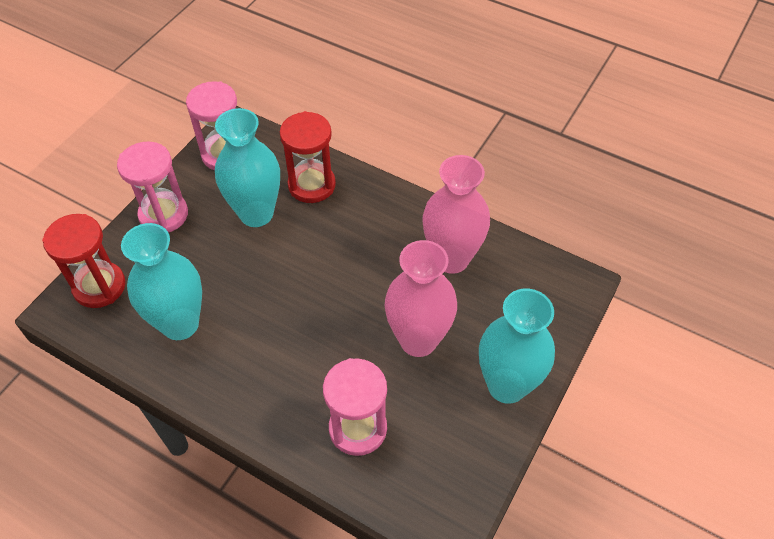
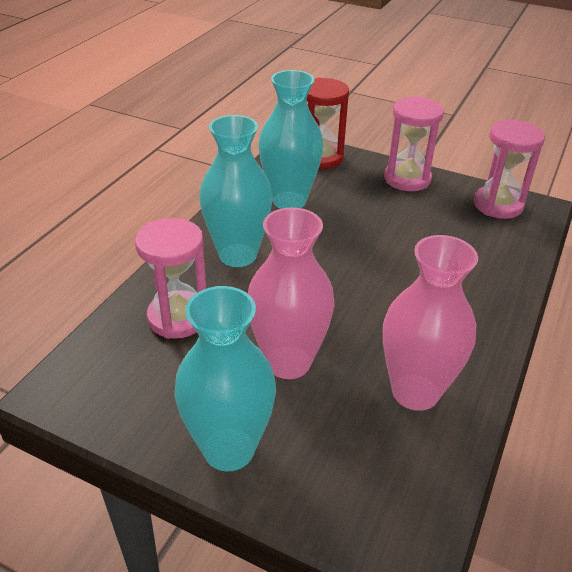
camera: 85 degrees right, 15 degrees down
(256, 213) = (429, 231): turquoise vase -> turquoise vase (238, 255)
(311, 185) = (484, 266): red hourglass -> none

